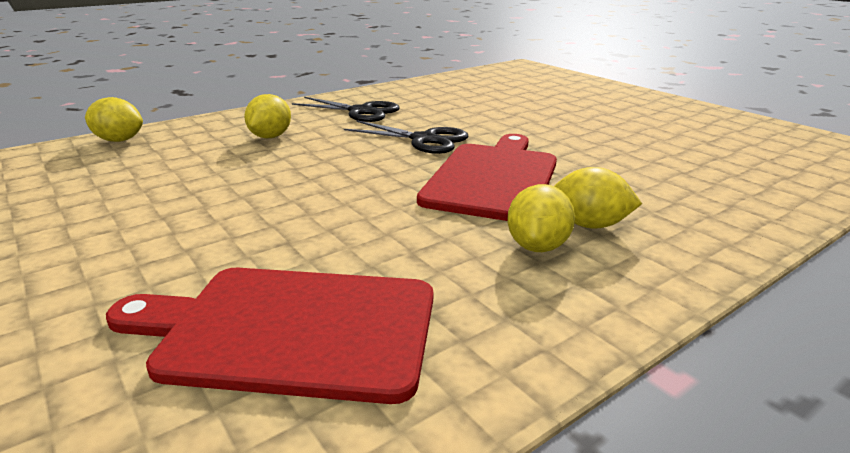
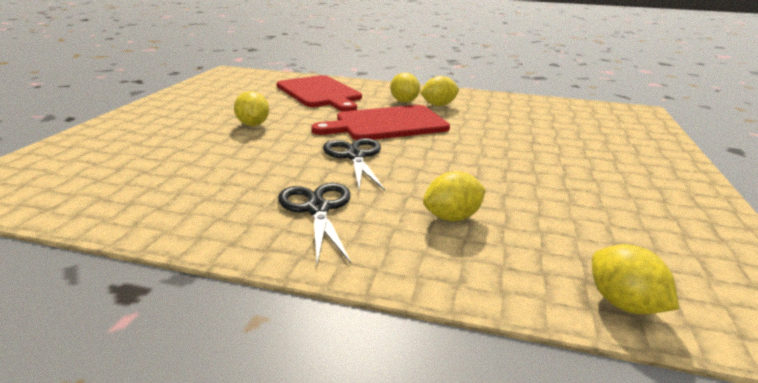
camera: 130 degrees left, 0 degrees up
(290, 329) = (560, 121): red cutting board -> red cutting board (320, 93)
(570, 125) = (253, 124): none -> yellow lemon

